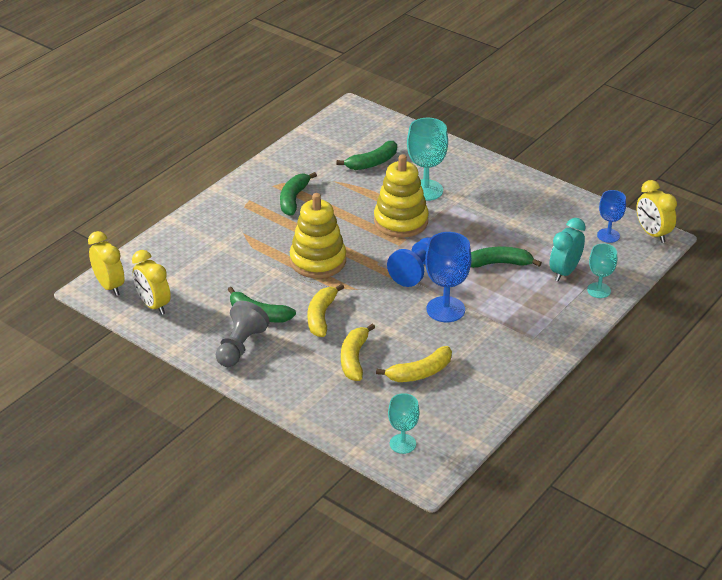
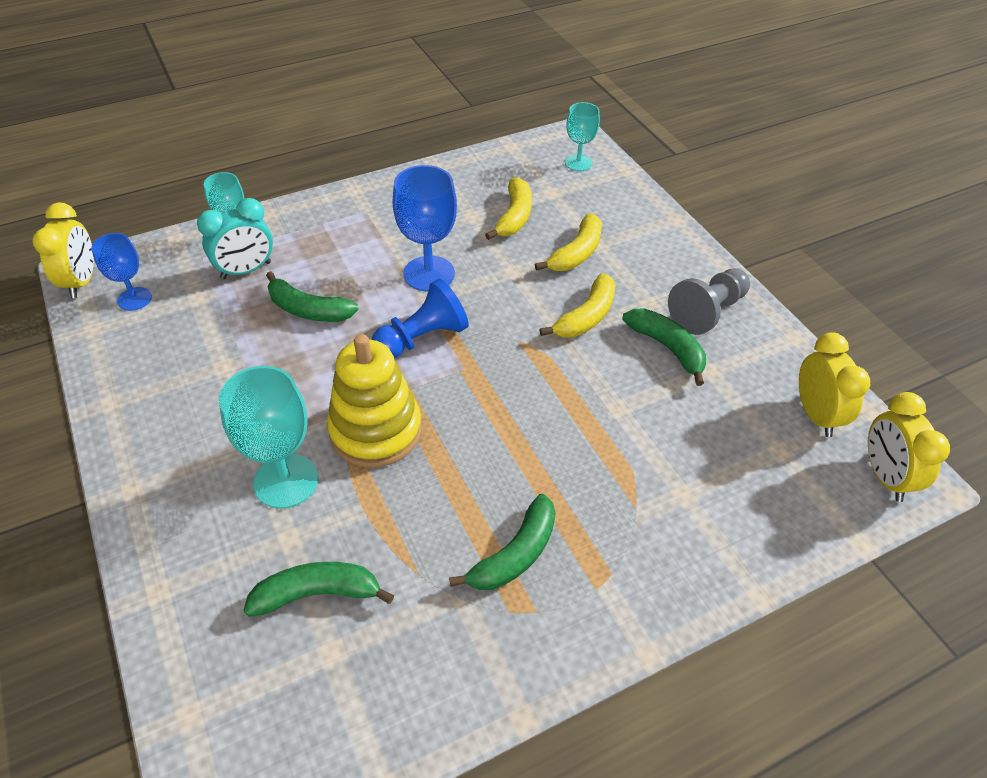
camera: 155 degrees left, 10 degrees up
(318, 261) = (544, 404): yellow stacking toy -> none
(420, 372) = (514, 216): yellow banana -> yellow banana turned 105 degrees clockwise

